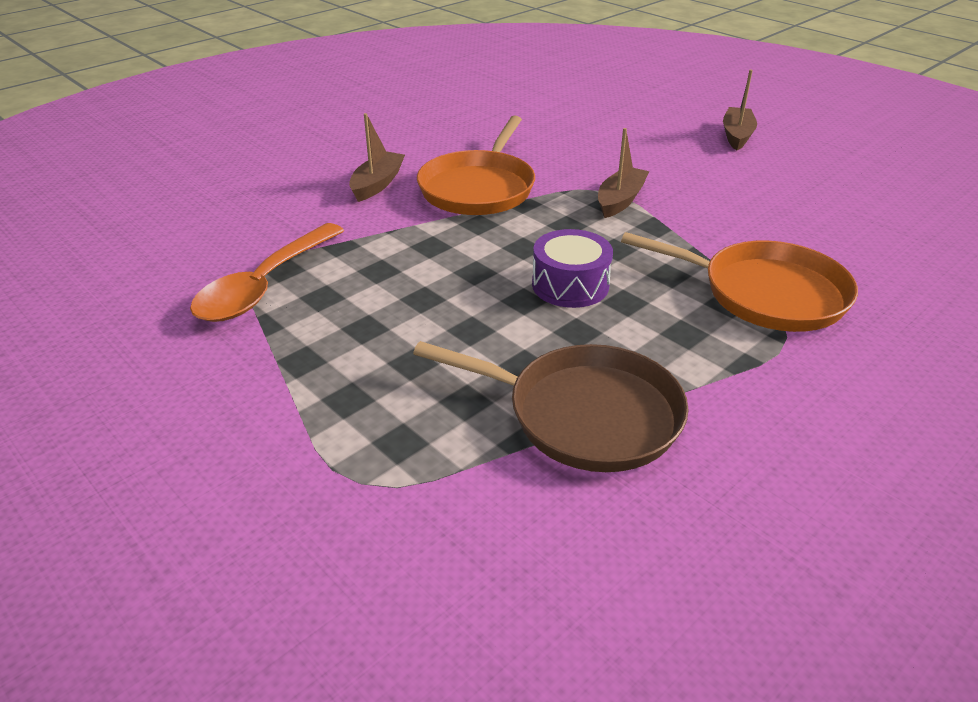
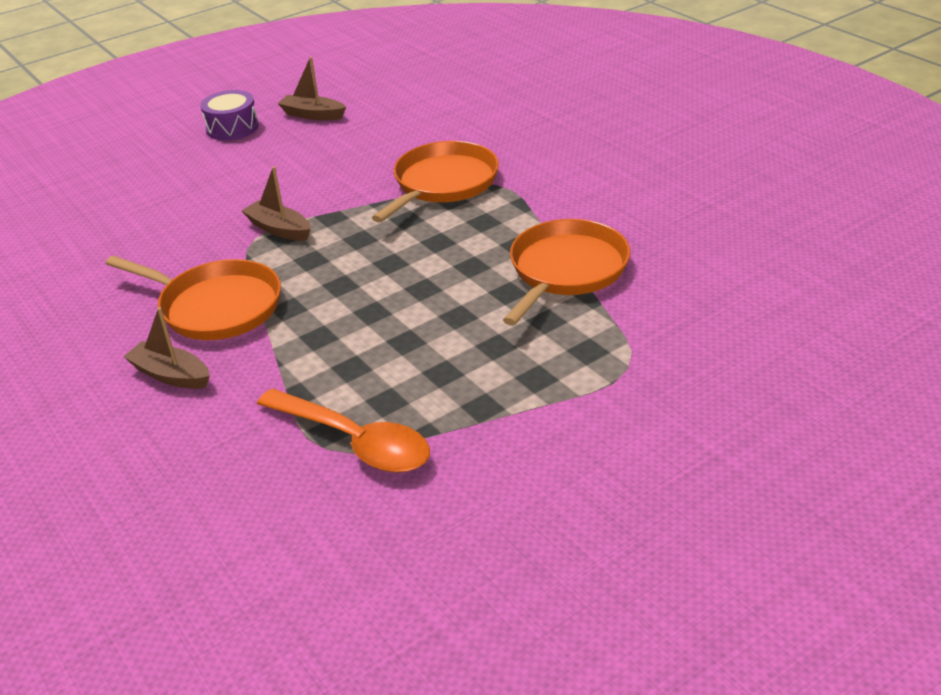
camera: 80 degrees left, 0 degrees up
(570, 285) = (407, 265): purple drum -> purple drum (232, 127)
(585, 415) = (566, 270): brown pan -> orange pan
(737, 135) = (187, 158): brown boat -> brown boat (313, 115)

